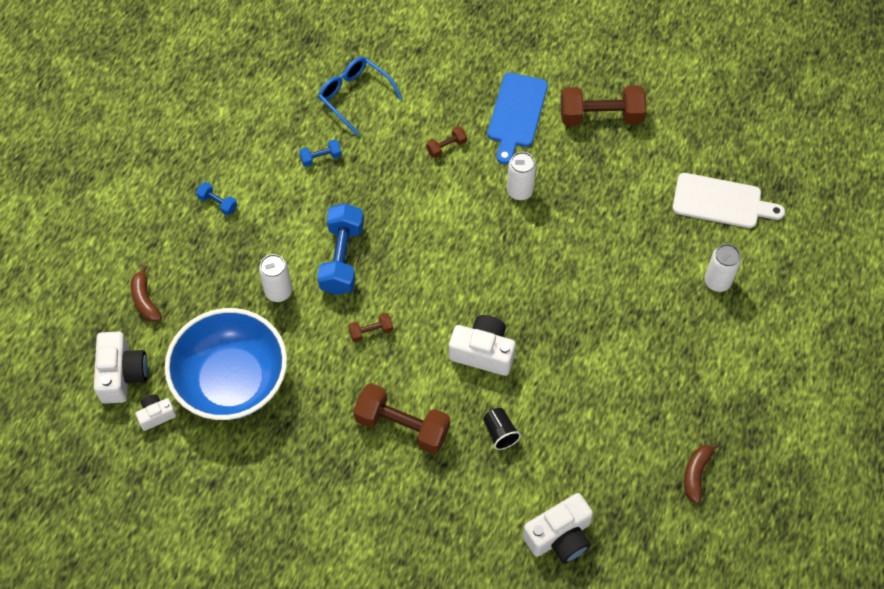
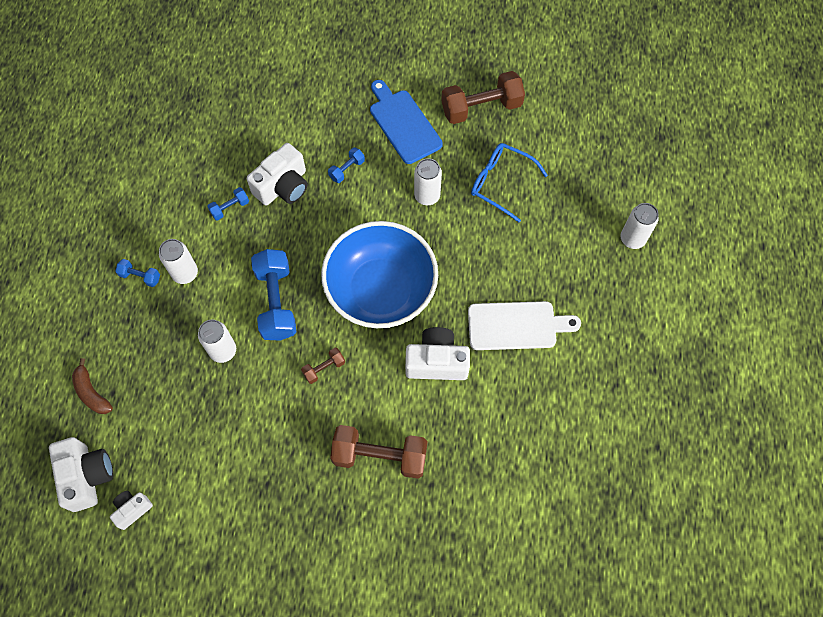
camera: 15 degrees left, 5 degrees up
(232, 381) = (200, 454): blue bowl -> blue bowl (381, 290)
(261, 210) = (185, 273): none -> white can
(354, 96) = (246, 140): blue glasses -> blue glasses (500, 183)
(446, 147) = (347, 169): brown dumbbell -> blue dumbbell
(500, 433) = (475, 438): black cup -> none
(516, 114) = (403, 123): blue cutting board -> blue cutting board turned 150 degrees clockwise
(559, 536) = (561, 528): white camera -> white camera (283, 186)
(696, 474) = (669, 430): brown banana -> none
(721, 202) = (613, 163): white cutting board -> white cutting board (517, 326)

